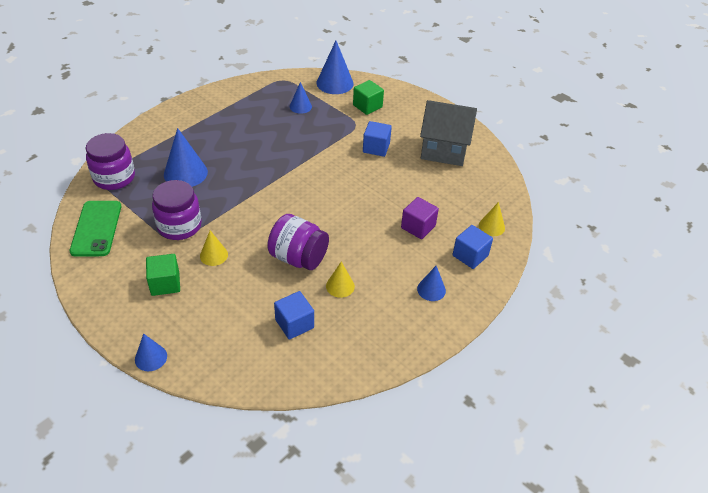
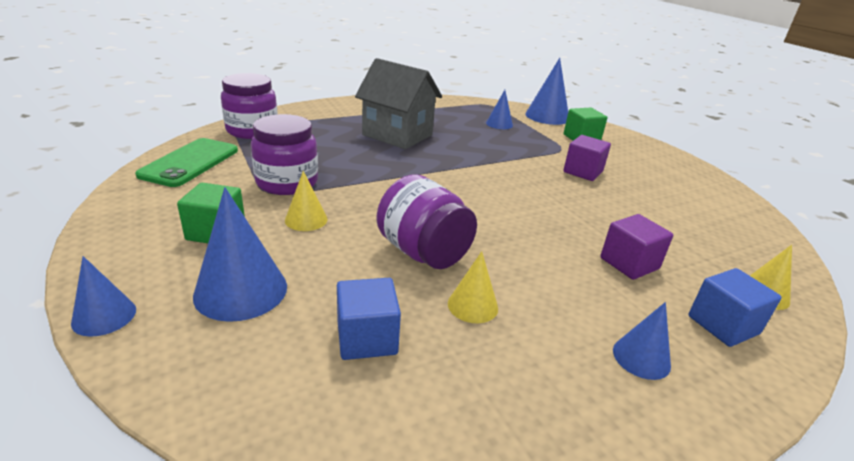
camera: 20 degrees right, 15 degrees down
(185, 173) = (333, 143): blue cone -> blue cone (241, 290)
(376, 148) = (583, 172): blue cube -> purple cube
(444, 150) = (681, 193): grey house -> grey house (397, 135)

